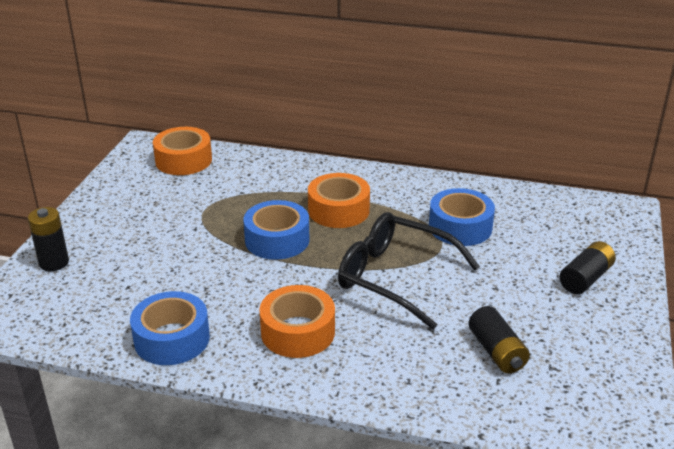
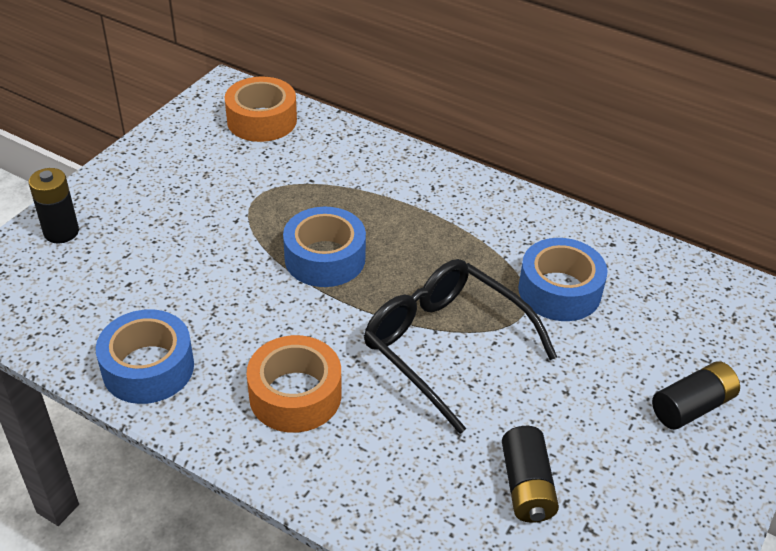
camera: 15 degrees right, 10 degrees up
(338, 210) = (417, 232): orange tape -> none

